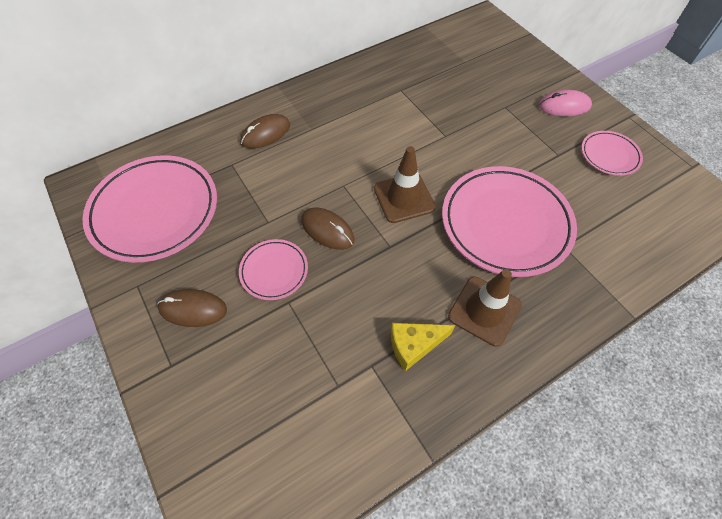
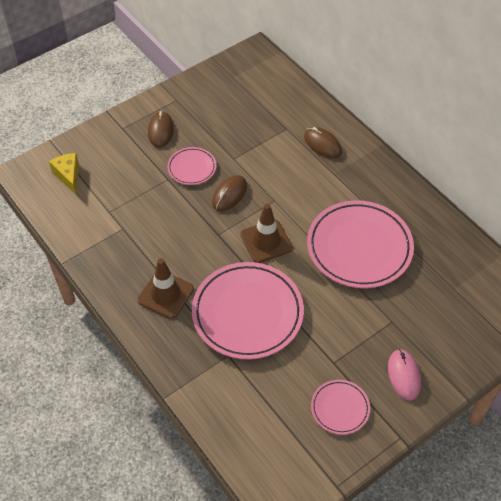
camera: 85 degrees right, 5 degrees down
(155, 211) = (236, 95): pink plate -> pink plate (359, 247)
(414, 345) = (137, 251): yellow cheese -> yellow cheese (68, 176)

